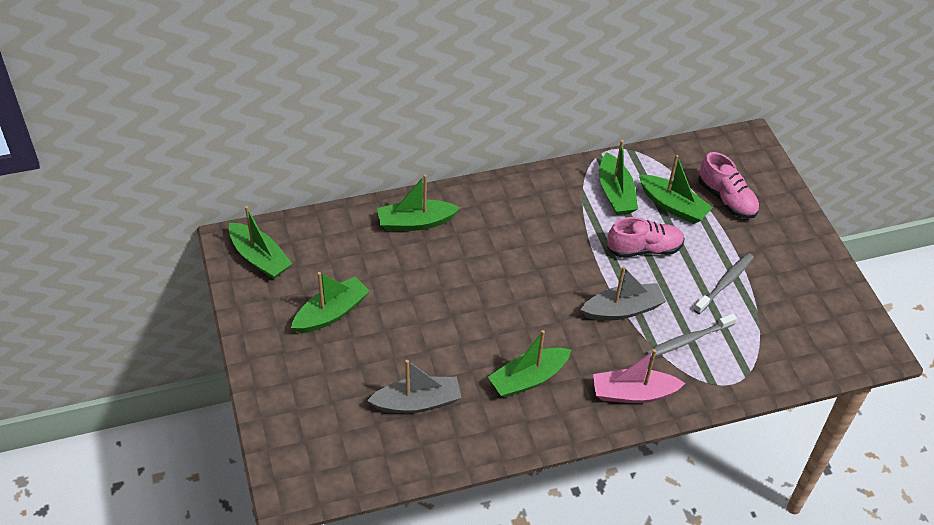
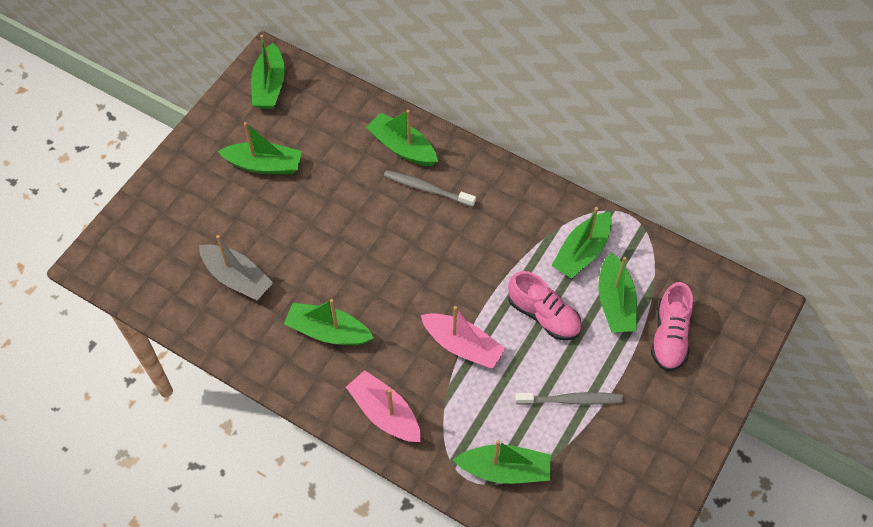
camera: 50 degrees right, 10 degrees up
(622, 309) = (462, 346): grey boat -> pink boat
(688, 340) = (480, 415): grey toothbrush -> grey toothbrush (427, 189)
(744, 357) = (505, 470): none -> green boat

